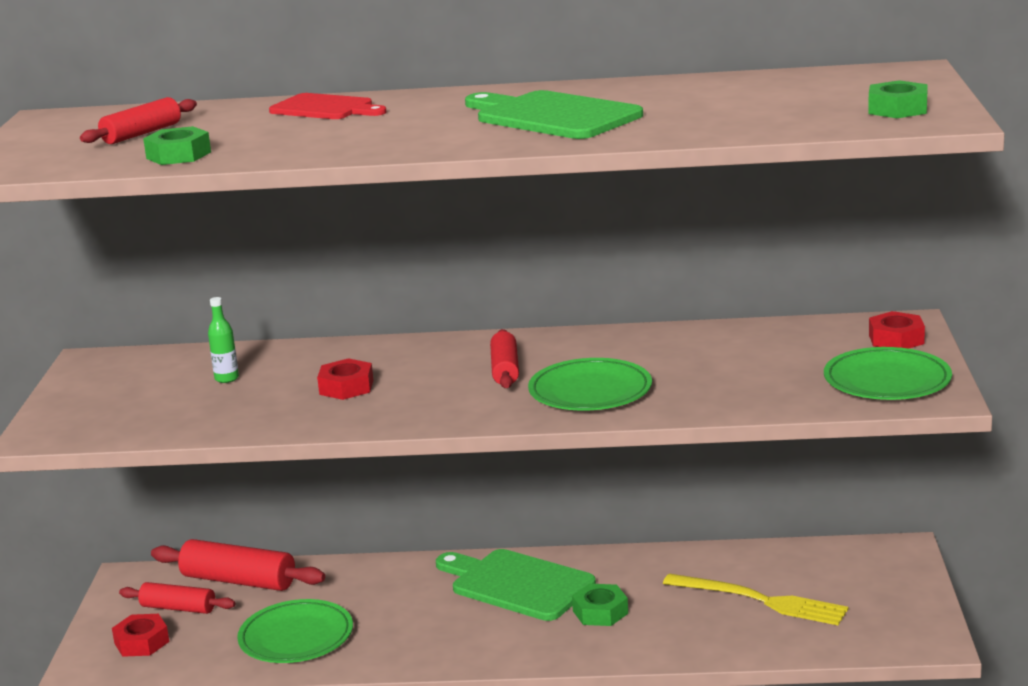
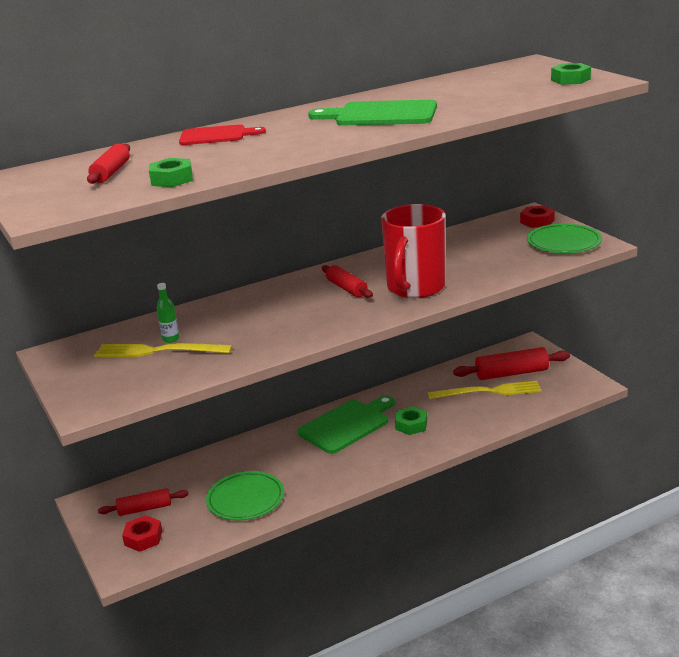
camera: 30 degrees left, 5 degrees up
(195, 390) = (158, 351): none -> yellow fork
(239, 581) = (168, 479): red rolling pin -> red rolling pin (511, 373)
(346, 387) = (261, 323): red nut -> none
(517, 584) = (347, 425): green cutting board -> green cutting board turned 135 degrees clockwise
(590, 392) = (415, 288): green plate -> red mug

